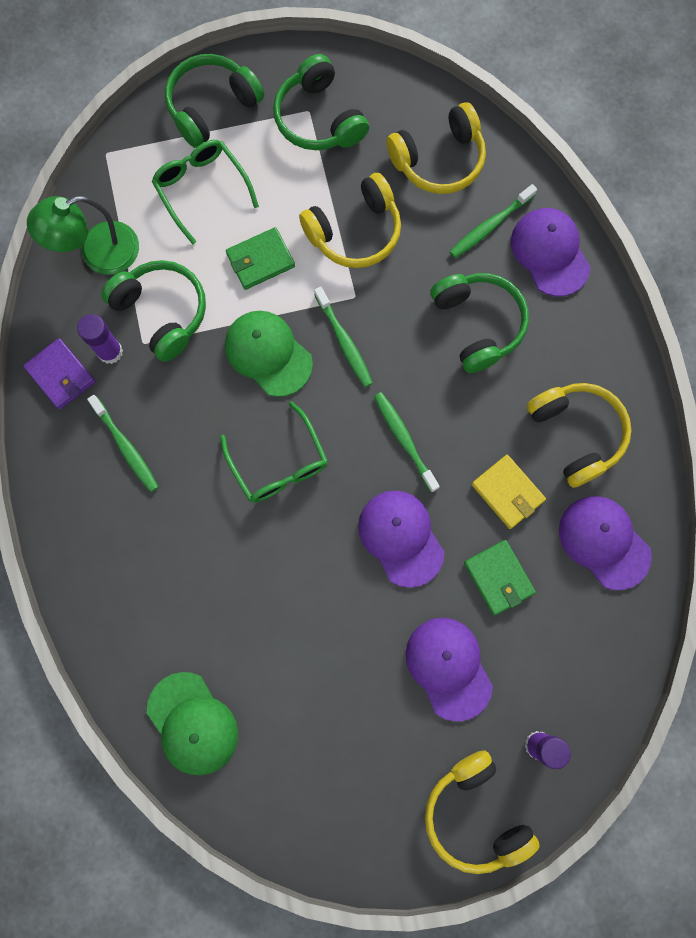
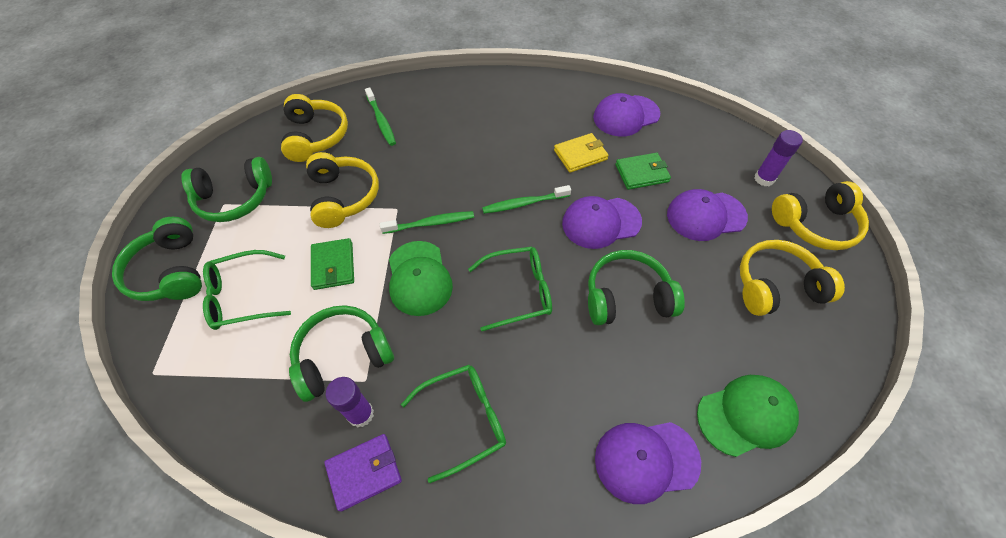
camera: 75 degrees left, 20 degrees down
(98, 253) = (252, 404): green lamp -> none
(126, 447) = (464, 420): green toothbrush -> green glasses
(268, 354) = (419, 278): green cap -> green cap turned 75 degrees counterclockwise
(478, 324) = (451, 143): green headphones -> green headphones (627, 297)
(550, 253) = (416, 97): purple cap -> purple cap (646, 460)
(576, 434) = (548, 112): yellow headphones -> yellow headphones (776, 286)

